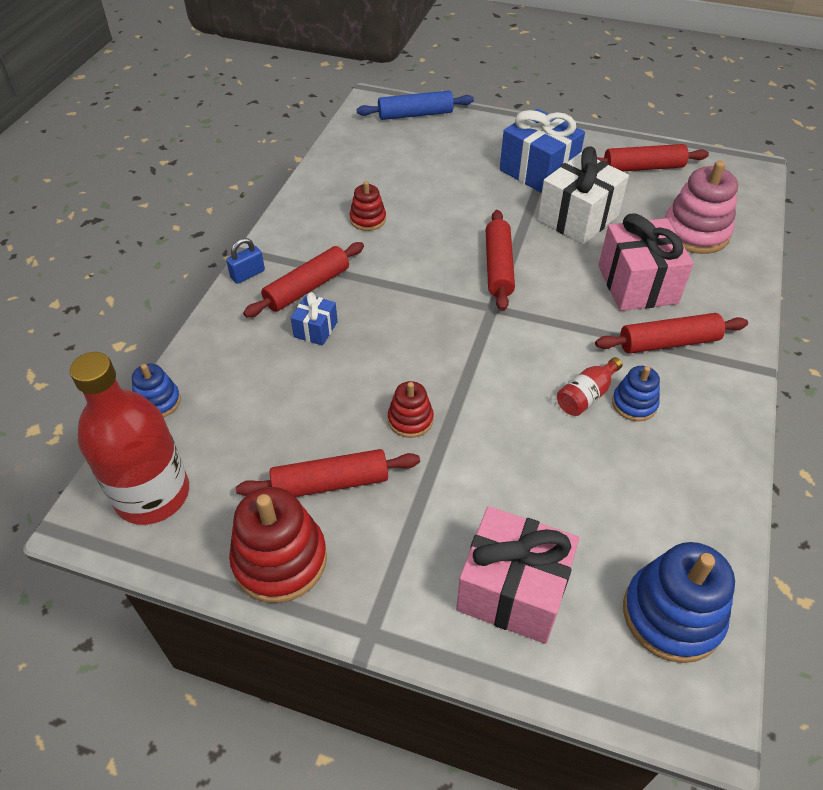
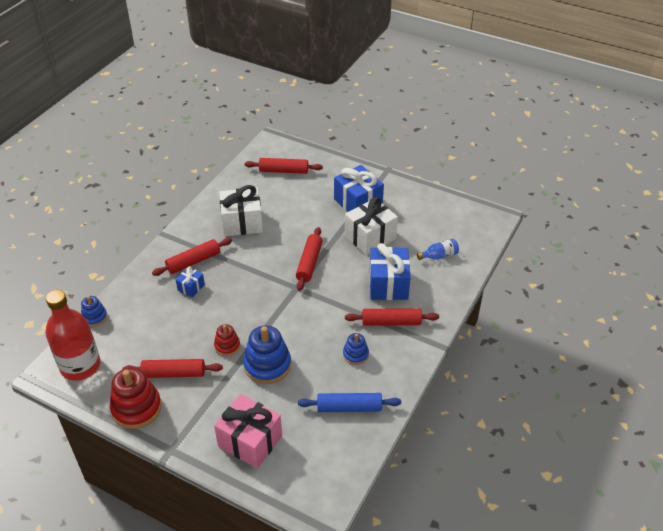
camera: 10 degrees right, 5 degrees down
(248, 274) = (162, 249): blue padlock -> none
(368, 219) = (242, 223): red stacking toy -> white gift
(415, 114) = (295, 154): blue rolling pin -> blue rolling pin (349, 407)
(586, 396) = (330, 346): red bottle -> none
(637, 284) = (388, 284): pink gift -> blue gift
(643, 168) = (426, 208): red rolling pin -> red rolling pin (283, 171)
(672, 615) = (328, 465): blue stacking toy -> blue stacking toy (267, 365)
(695, 232) = (439, 256): pink stacking toy -> blue bottle

